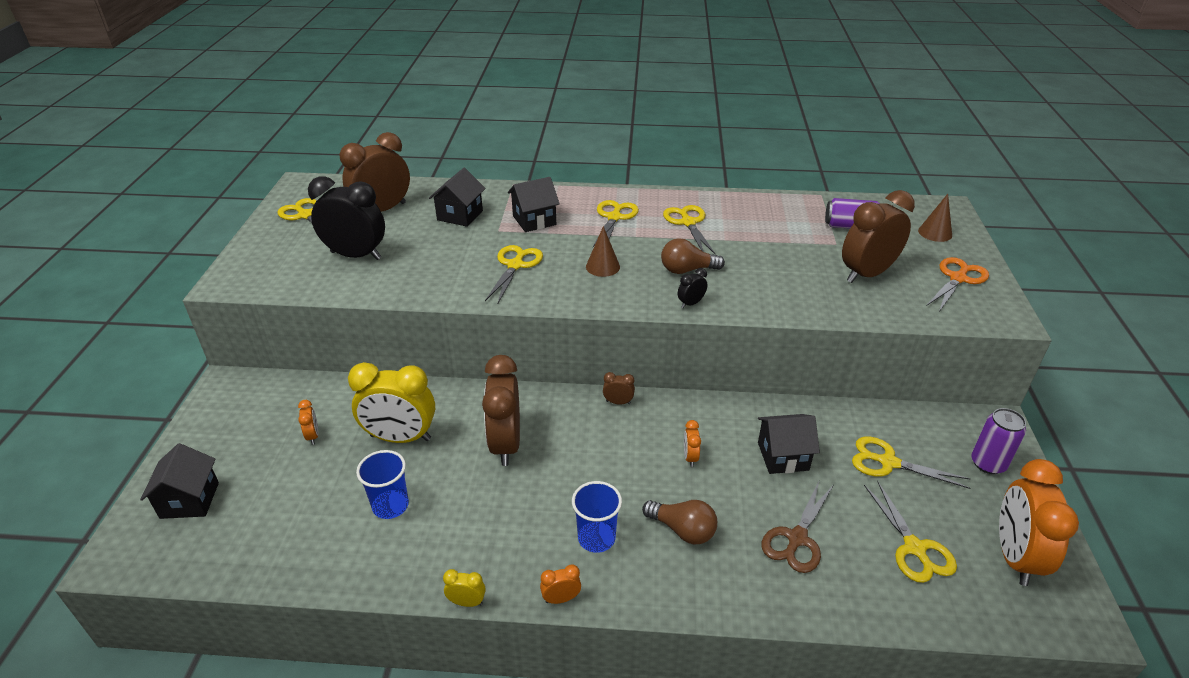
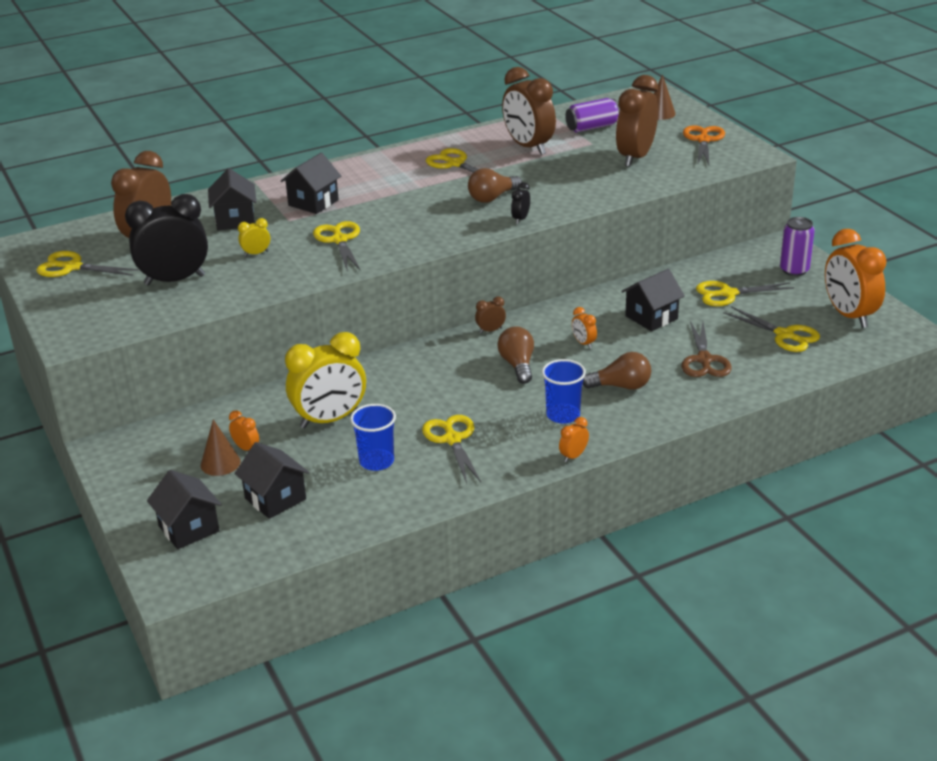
camera: 30 degrees left, 5 degrees down
(278, 504) = (275, 499): none -> black house
(467, 602) = (506, 486): yellow clock -> yellow clock (256, 253)
(505, 444) = (427, 390): brown clock -> brown clock (528, 147)
(602, 266) = (418, 217): brown cone -> brown cone (220, 463)
(607, 454) = (518, 365): none -> brown light bulb
(614, 217) = (385, 179): yellow scissors -> yellow scissors (452, 439)

